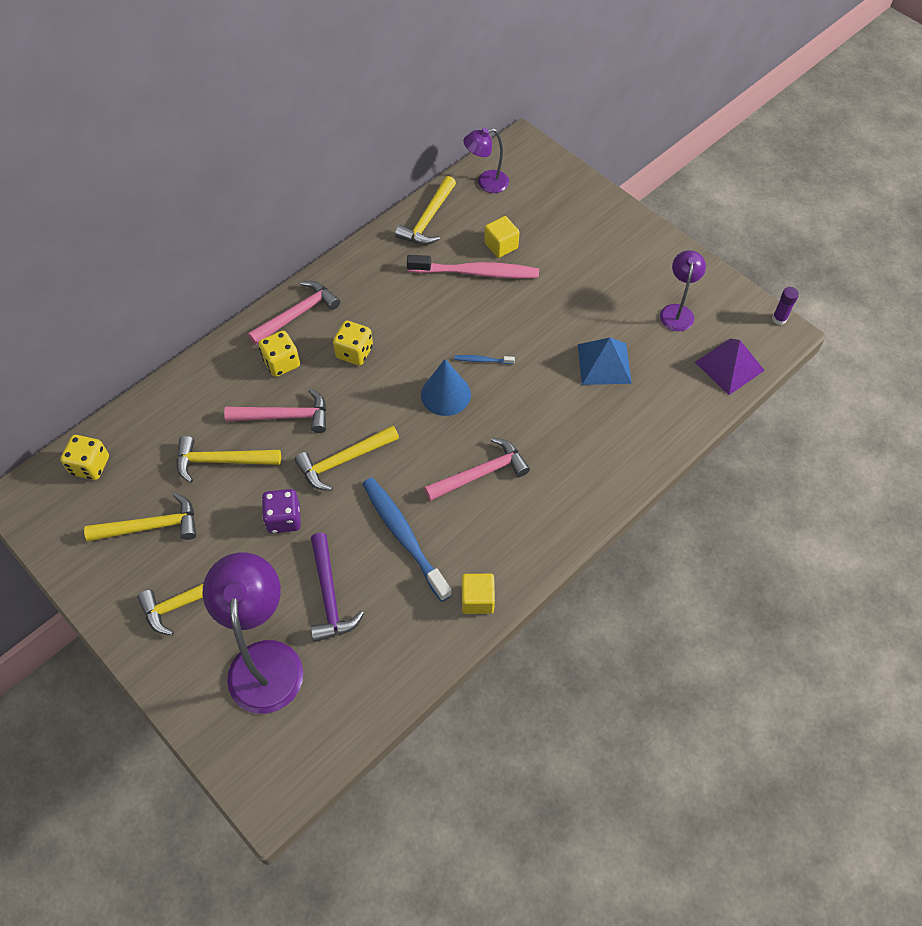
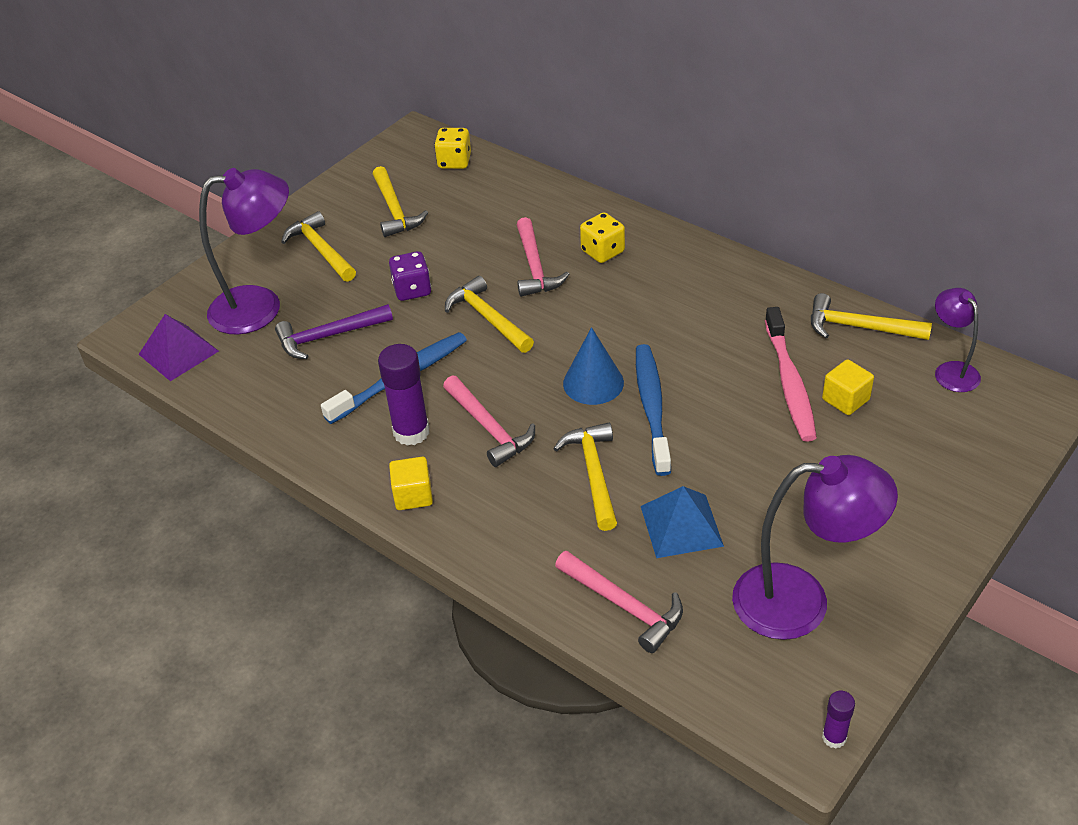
camera: 85 degrees right, 15 degrees down
(221, 461) = (472, 237): yellow hammer -> yellow hammer (593, 474)
(297, 314) = (672, 250): pink hammer -> pink hammer (624, 605)
(354, 352) = (632, 301): yellow dice -> none
(473, 532) = (411, 432): none -> purple glue stick
(477, 599) = (328, 447): yellow cube -> yellow cube (413, 495)
(482, 360) = (652, 407): blue toothbrush -> blue toothbrush, size x2.30
(677, 311) = (801, 601): purple lamp -> purple lamp, size x1.82
(729, 366) = (719, 672): purple pyramid -> purple pyramid (178, 352)

